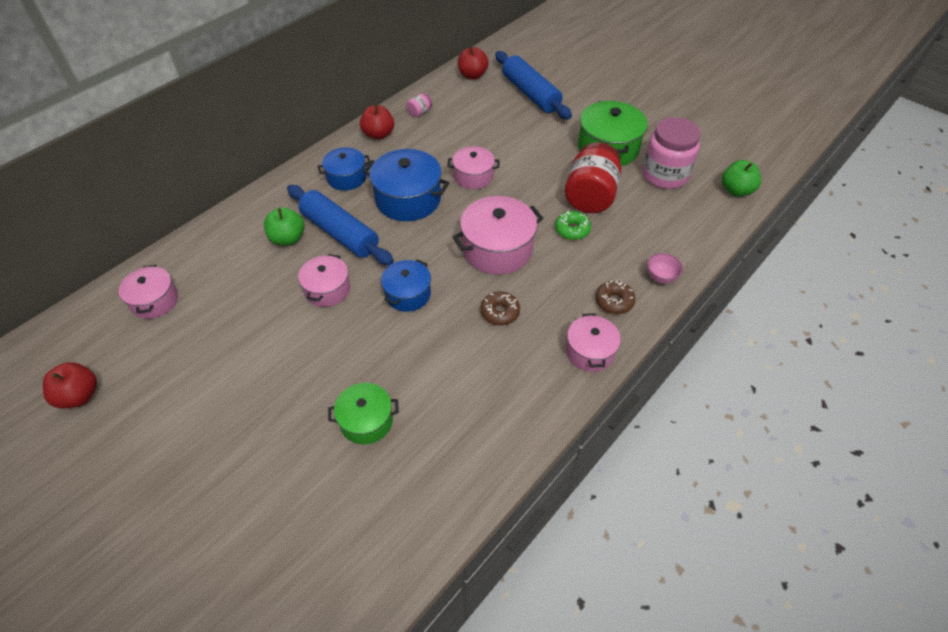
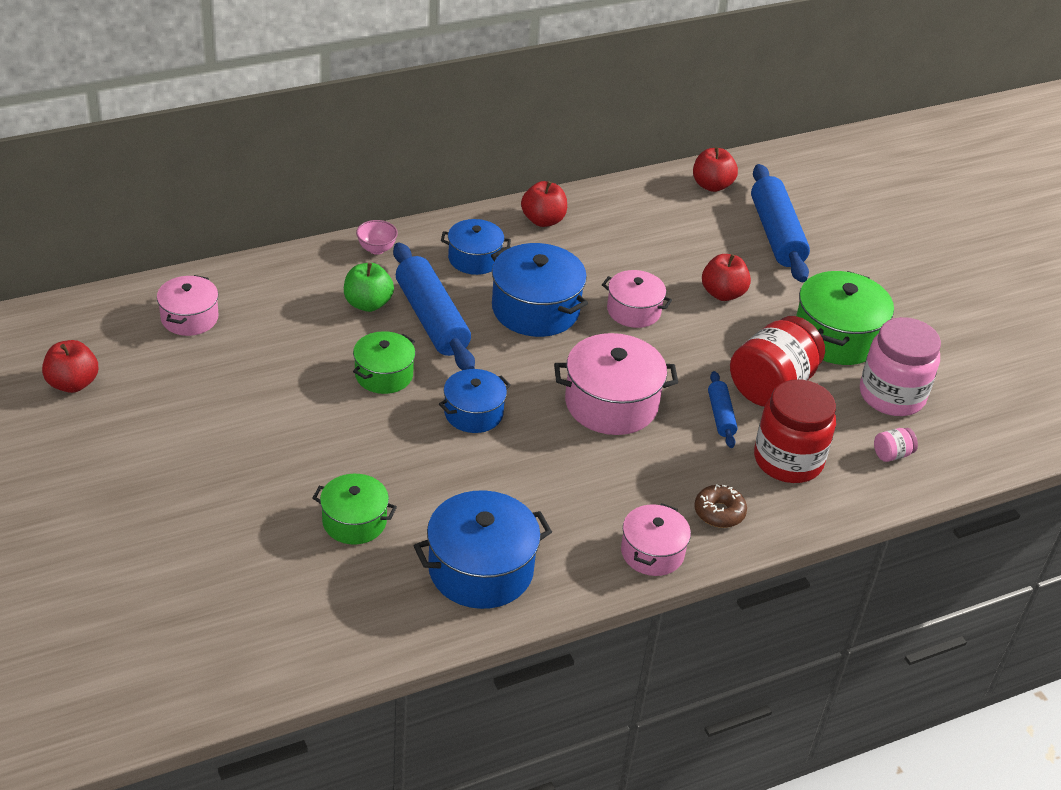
camera: 20 degrees right, 10 degrees down
(327, 289) = (384, 375): pink pot -> green pot
(420, 112) = (612, 210): pink jar -> pink jar (892, 454)
(481, 420) = (481, 569): none -> blue pot
(500, 312) = (570, 472): brown donut -> none
(522, 144) = (723, 293): none -> red apple
(572, 230) = (721, 415): green donut -> blue rolling pin
(632, 245) = (788, 460): none -> red jar
(660, 278) = (798, 509): pink bowl -> pink bowl (376, 249)
(736, 190) = (978, 448): green apple -> none

